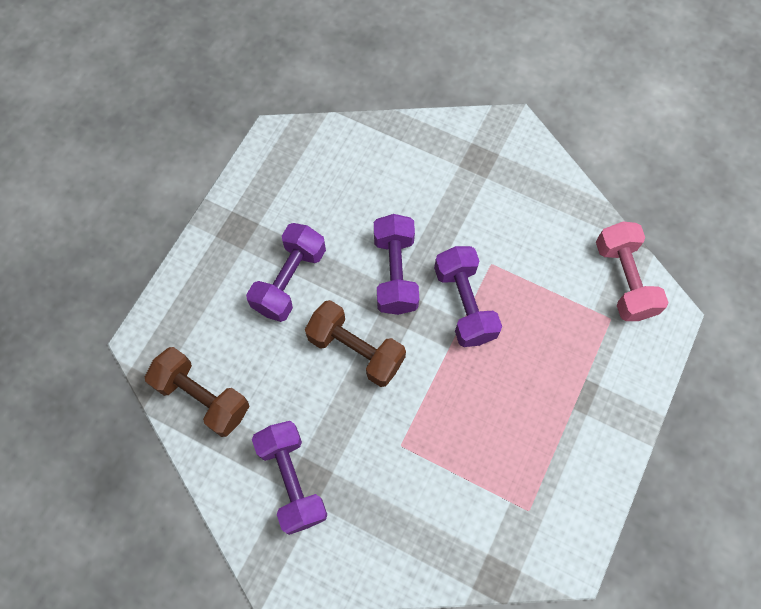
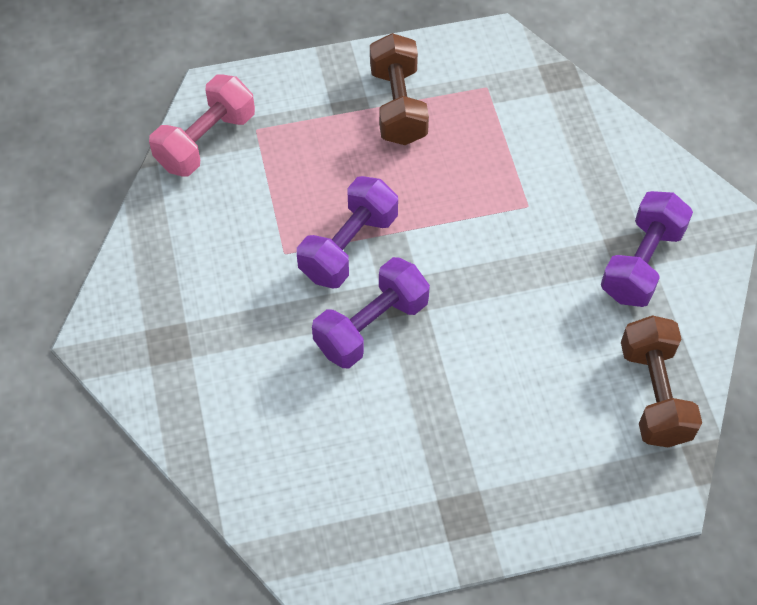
camera: 130 degrees left, 10 degrees down
(289, 280) = (469, 415): purple dumbbell -> none
(356, 350) = (481, 302): brown dumbbell -> brown dumbbell (398, 106)

